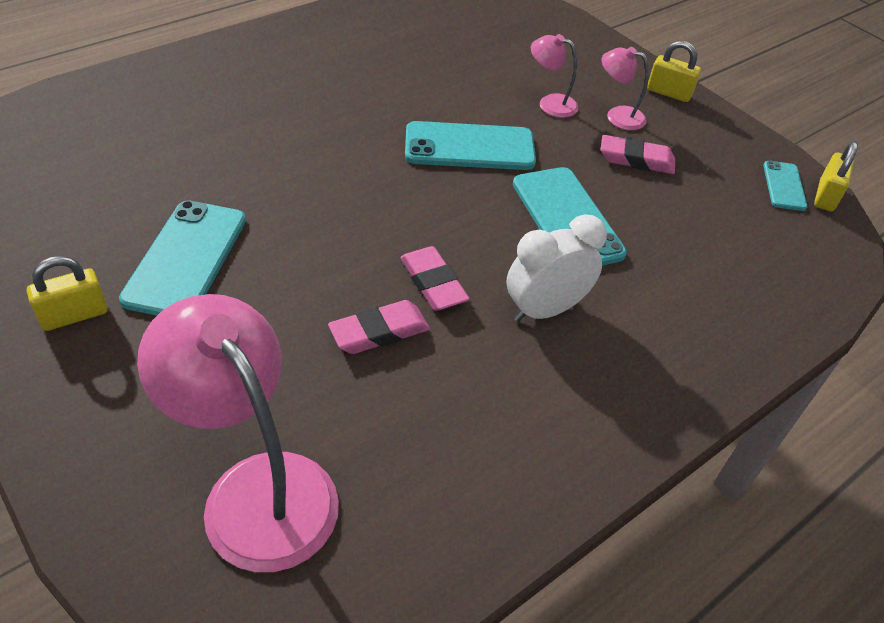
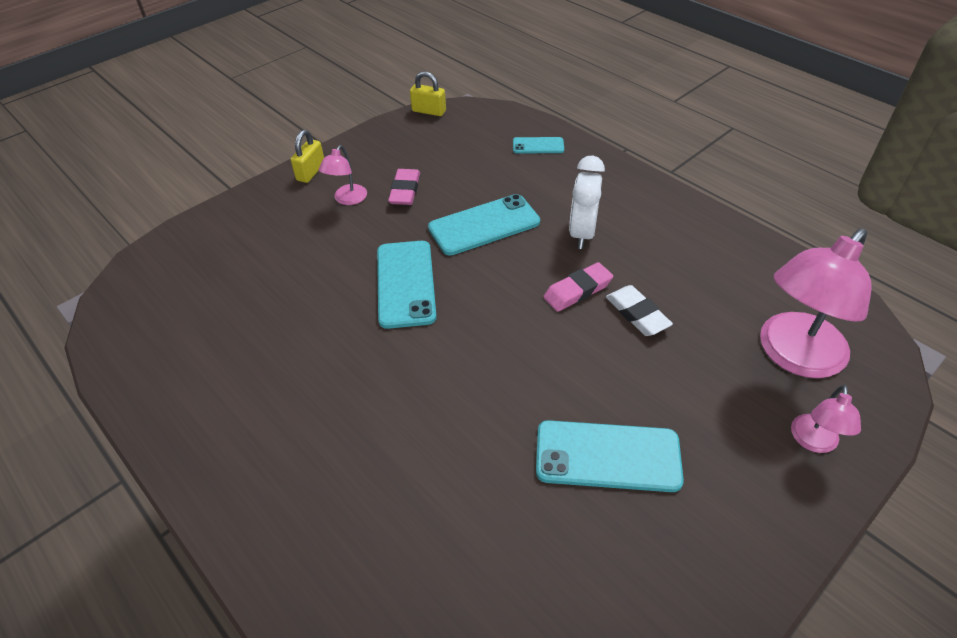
camera: 90 degrees left, 0 degrees up
(74, 315) = (705, 522): yellow padlock -> none
(379, 332) = (637, 314): pink eraser -> white eraser
(545, 310) = (582, 233): white clock -> white clock turned 45 degrees clockwise
(550, 103) = (333, 238): pink lamp -> pink lamp (814, 442)
(784, 186) = (422, 126): turquoise phone -> turquoise phone (538, 146)

